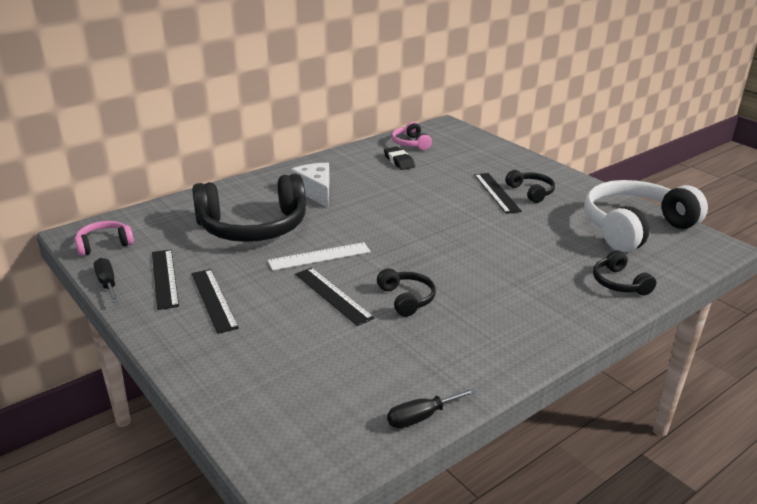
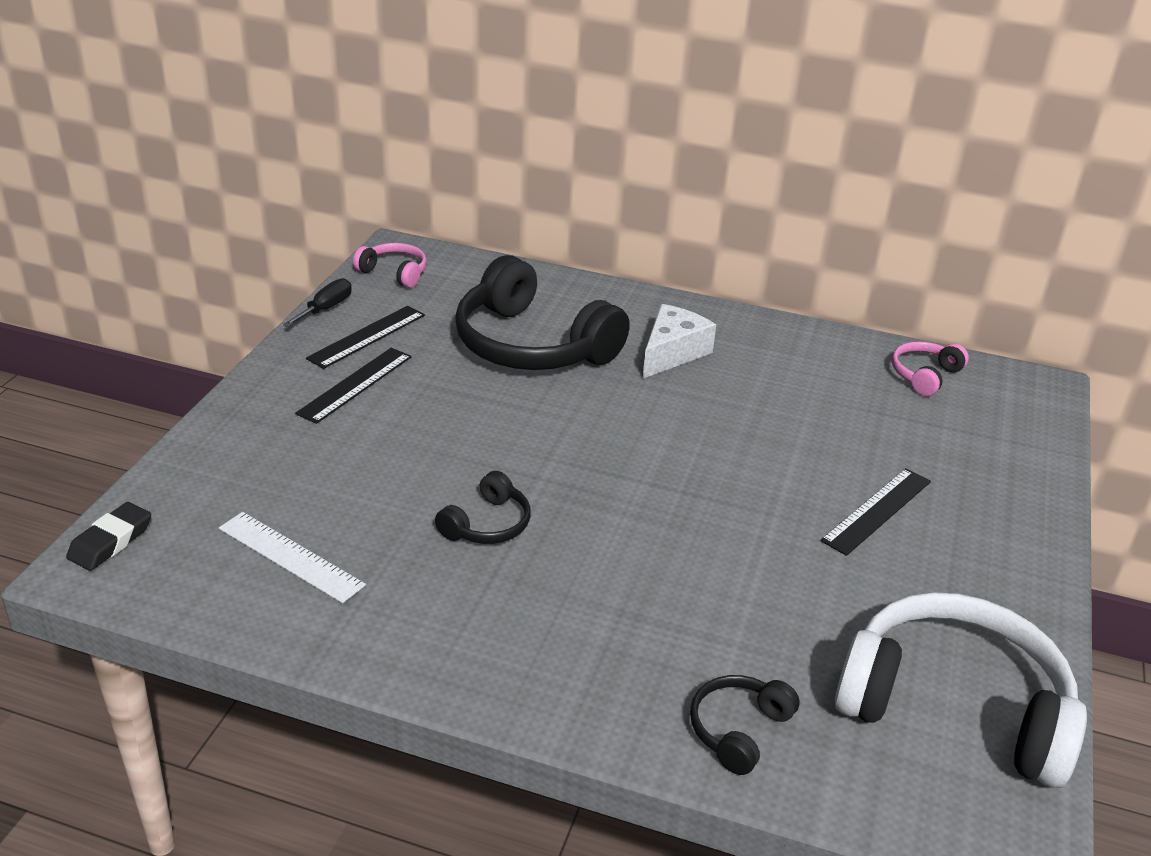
camera: 55 degrees right, 5 degrees up
(319, 256) = (517, 419): white ruler -> white ruler (290, 556)
(333, 295) = (440, 463): black ruler -> none
(399, 161) = (851, 386): black eraser -> black eraser (110, 541)
(421, 417) = (251, 622): black screwdriver -> none
(531, 192) = (927, 546): black headphones -> none

